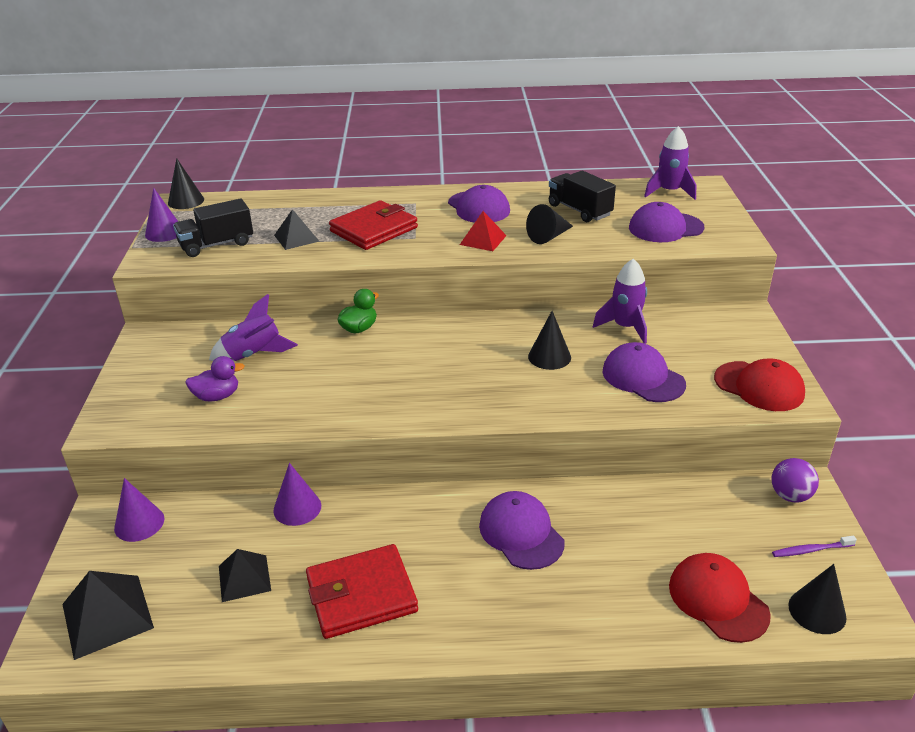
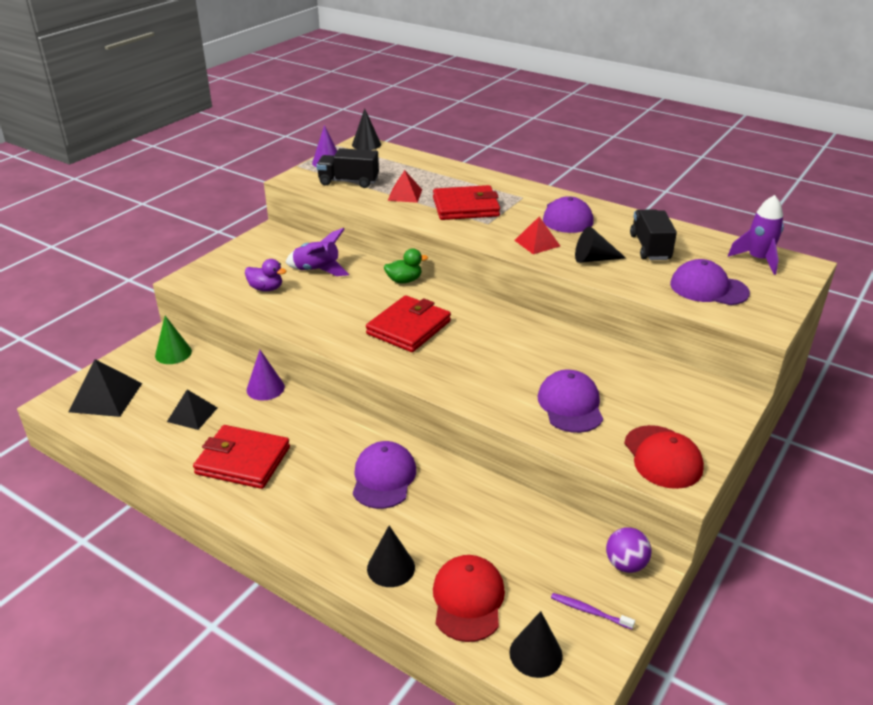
camera: 35 degrees right, 0 degrees up
(139, 523) = (173, 353): purple cone -> green cone
(296, 238) = (405, 195): black pyramid -> red pyramid
(420, 372) = (409, 328): none -> red wallet
(549, 357) = (516, 357): black cone -> black cone (391, 568)
(625, 327) = (607, 362): purple rocket -> none

